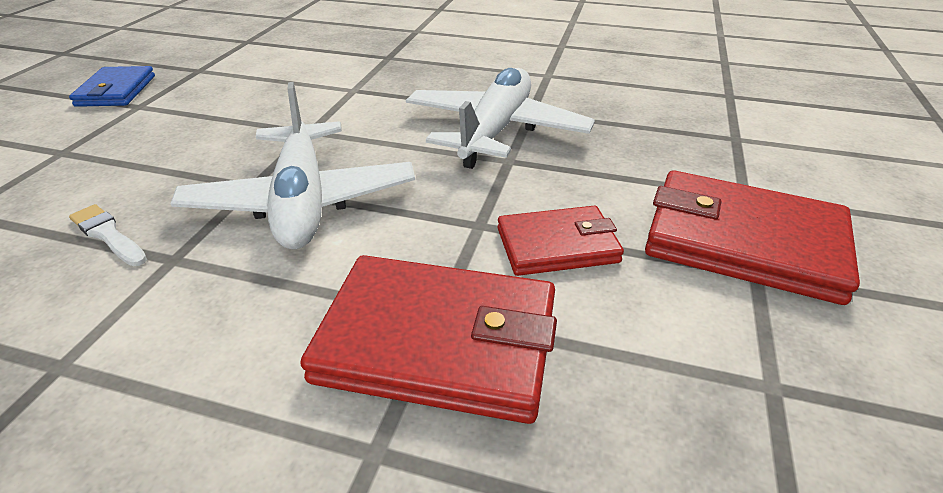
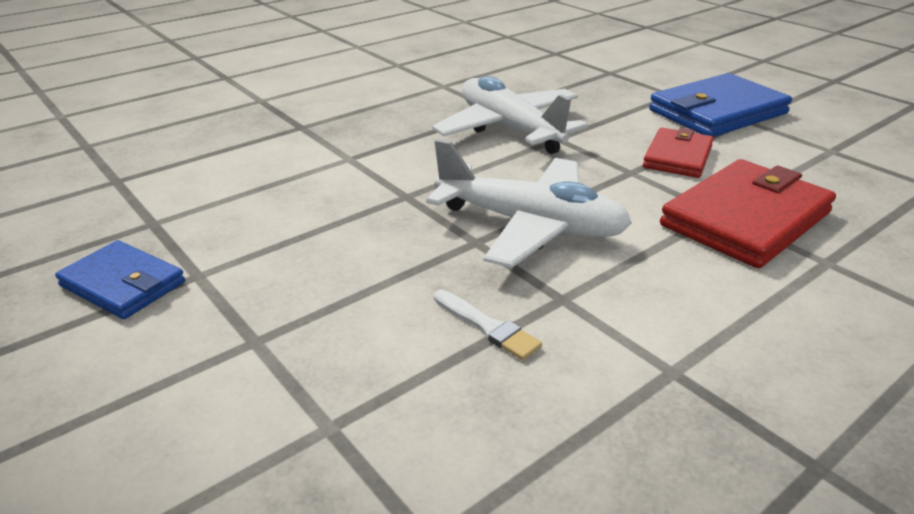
camera: 55 degrees left, 5 degrees down
(108, 235) = (487, 327): white brush -> white brush turned 120 degrees counterclockwise
(743, 241) = (717, 112): red wallet -> blue wallet

